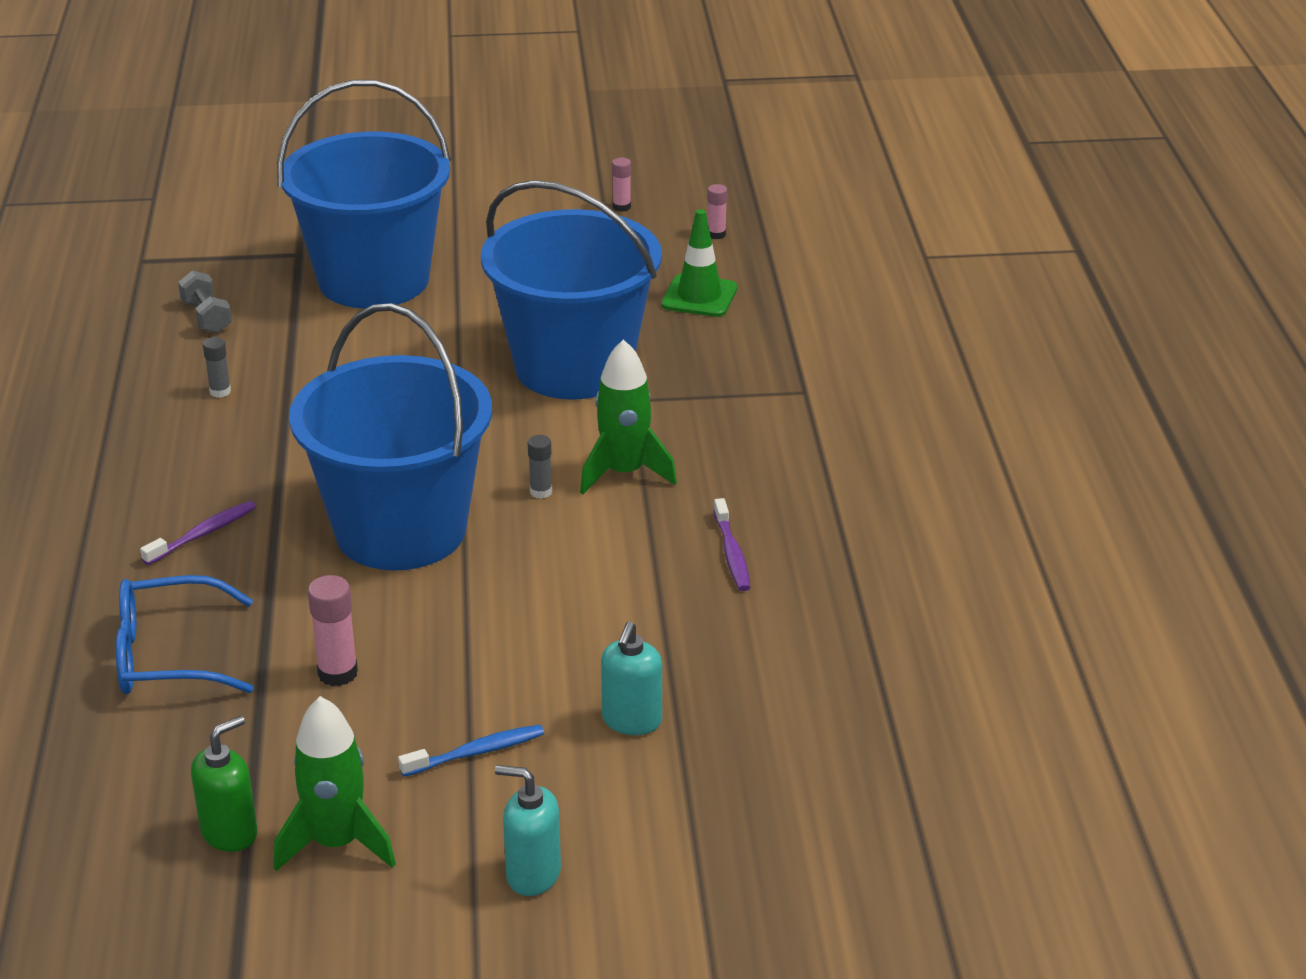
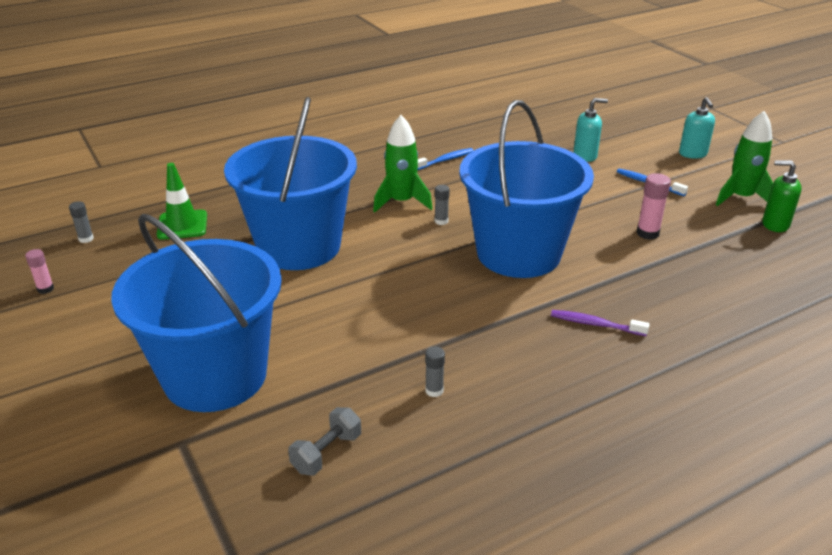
camera: 115 degrees left, 0 degrees up
(169, 656) = (702, 290): blue glasses -> none
(716, 234) = (86, 239): pink glue stick -> grey glue stick
(732, 553) = (445, 160): purple toothbrush -> blue toothbrush

